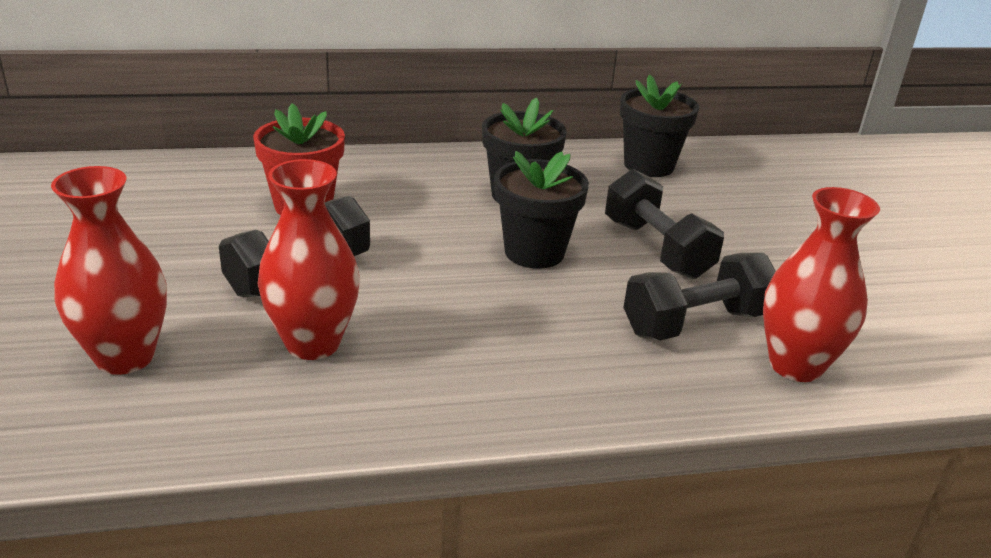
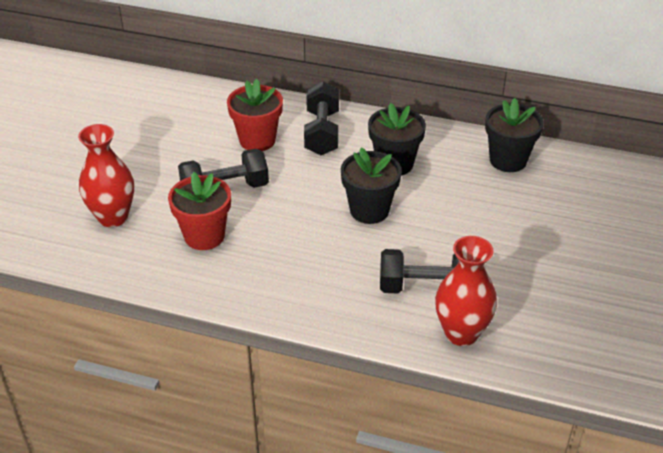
camera: 30 degrees right, 10 degrees up
(313, 343) = (204, 236): red vase -> red flower pot
(656, 249) = (450, 229): black dumbbell -> black dumbbell (322, 133)

